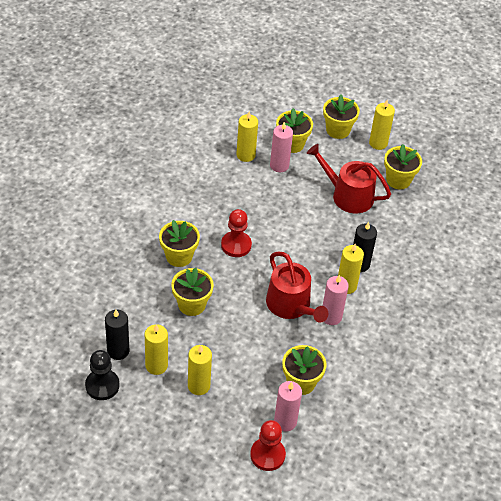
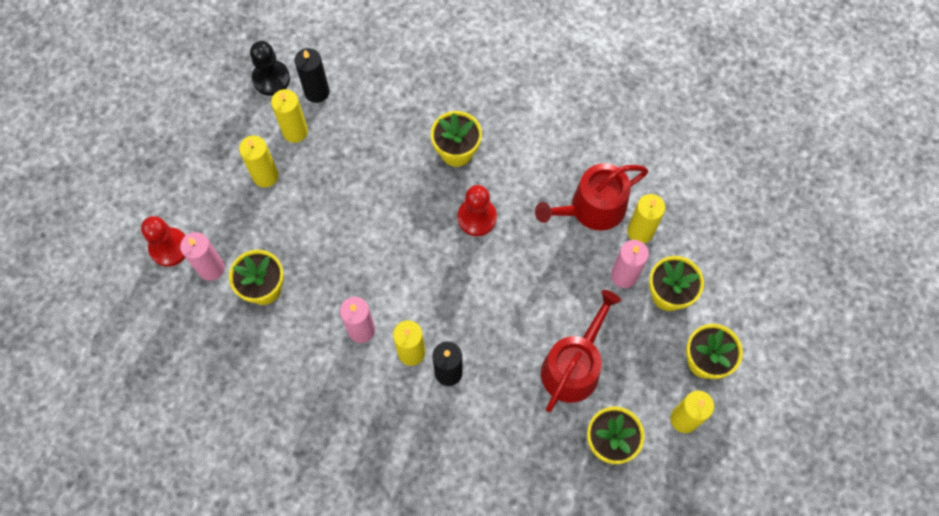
camera: 95 degrees right, 20 degrees up
(191, 304) = (381, 167): yellow flower pot -> none
(291, 306) = (379, 282): red watering can -> red watering can (591, 208)

